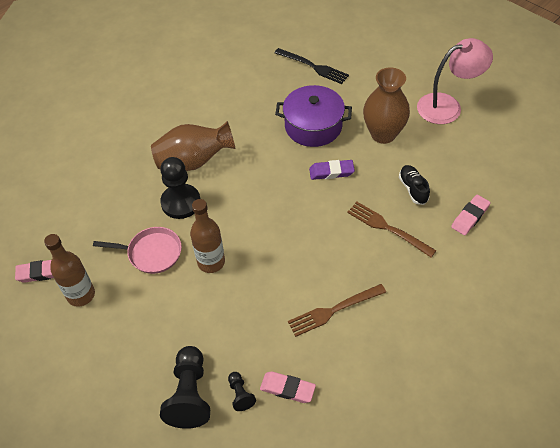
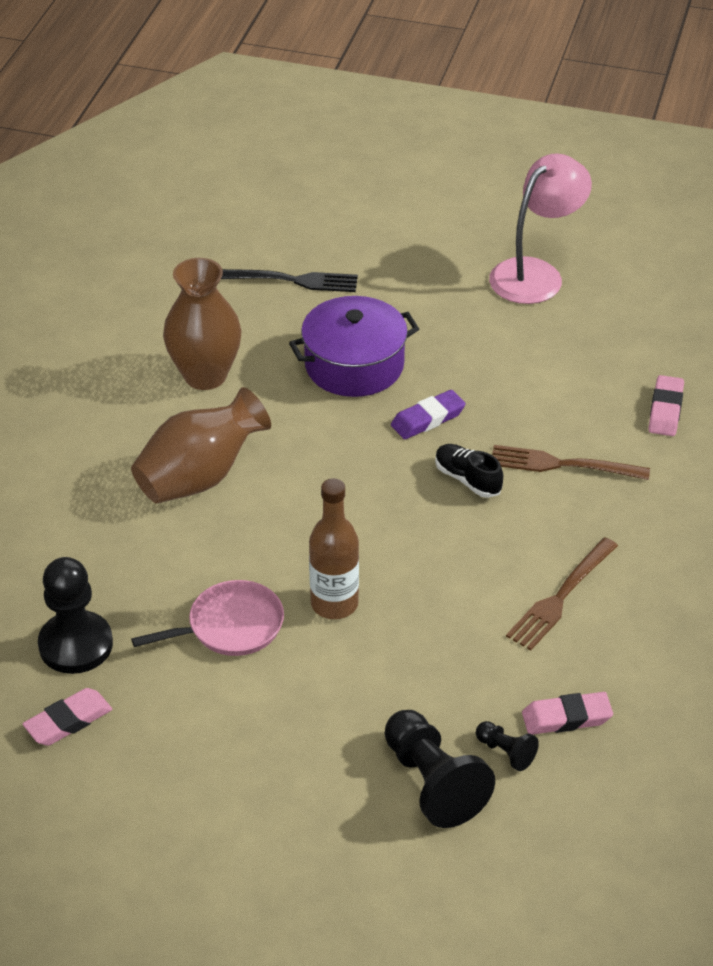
camera: 30 degrees left, 10 degrees down
(81, 295) = (160, 725): brown bottle -> none
(181, 202) = (223, 541): black pawn -> black pawn (76, 645)
(383, 134) = (468, 342): brown vase -> brown vase (205, 375)
(413, 189) = (562, 401): black shoe -> black shoe (467, 479)

